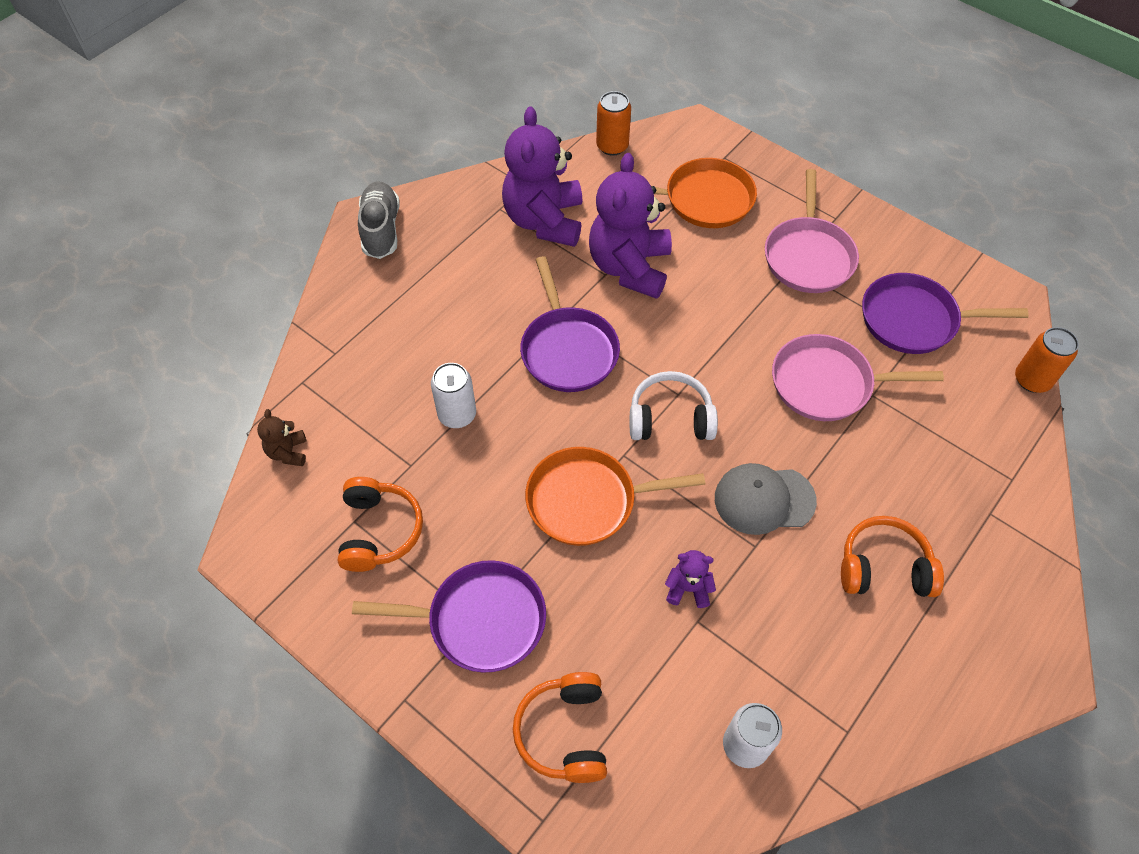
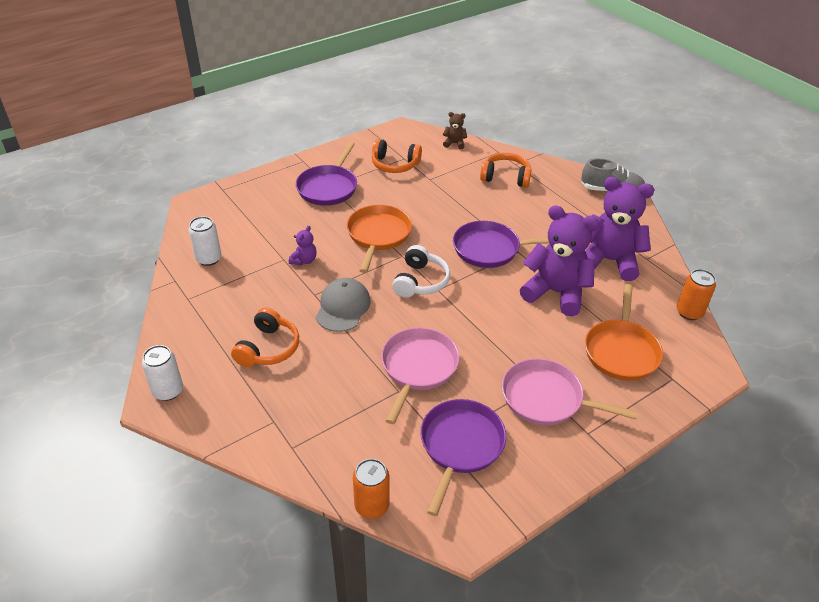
camera: 105 degrees right, 15 degrees down
(457, 415) = (457, 199): white can -> white can (168, 391)
(564, 732) = (256, 202): orange headphones -> orange headphones (505, 177)

